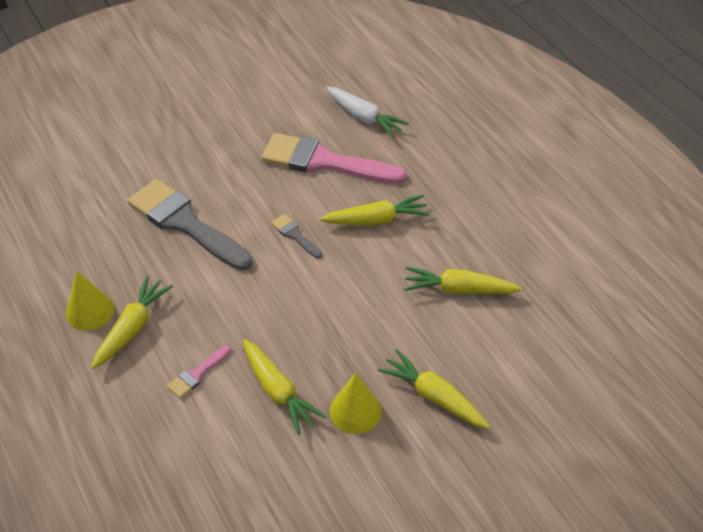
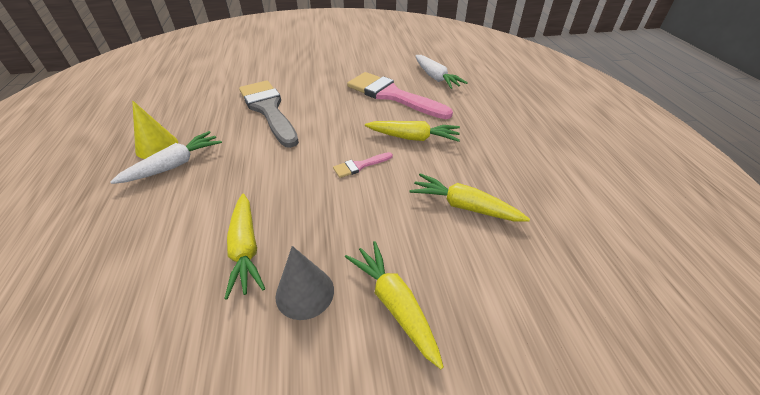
camera: 20 degrees right, 5 degrees down
(132, 327) = (175, 165): yellow carrot -> white carrot
(197, 374) = (191, 213): pink brush -> pink brush (360, 166)
(295, 235) = (342, 134): grey brush -> none
(355, 411) = (305, 292): yellow cone -> grey cone

